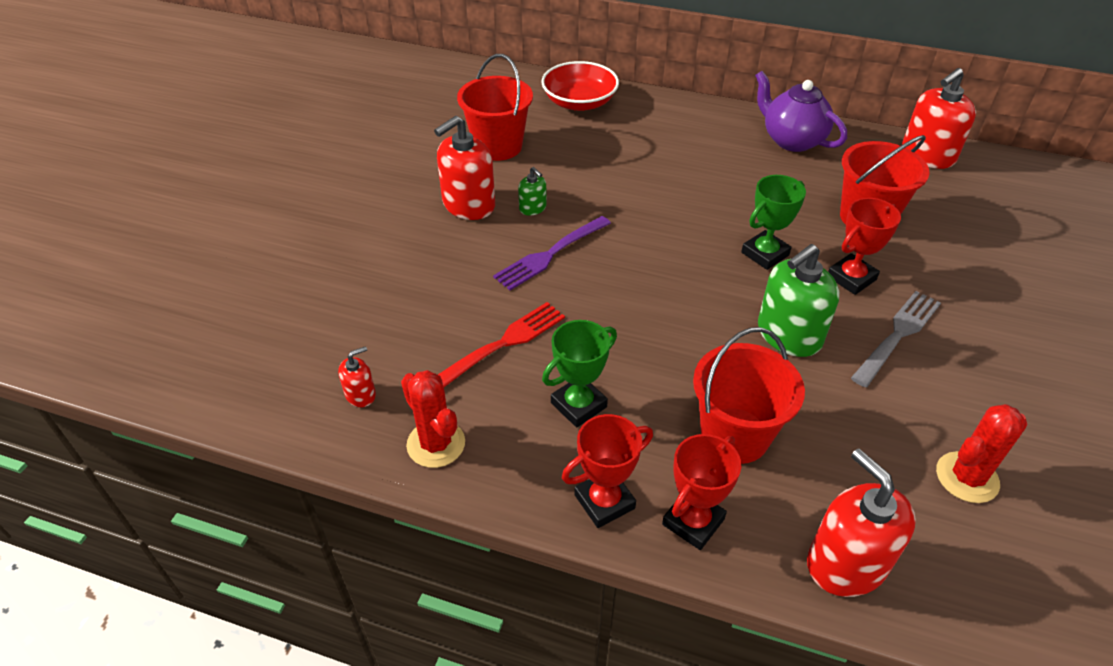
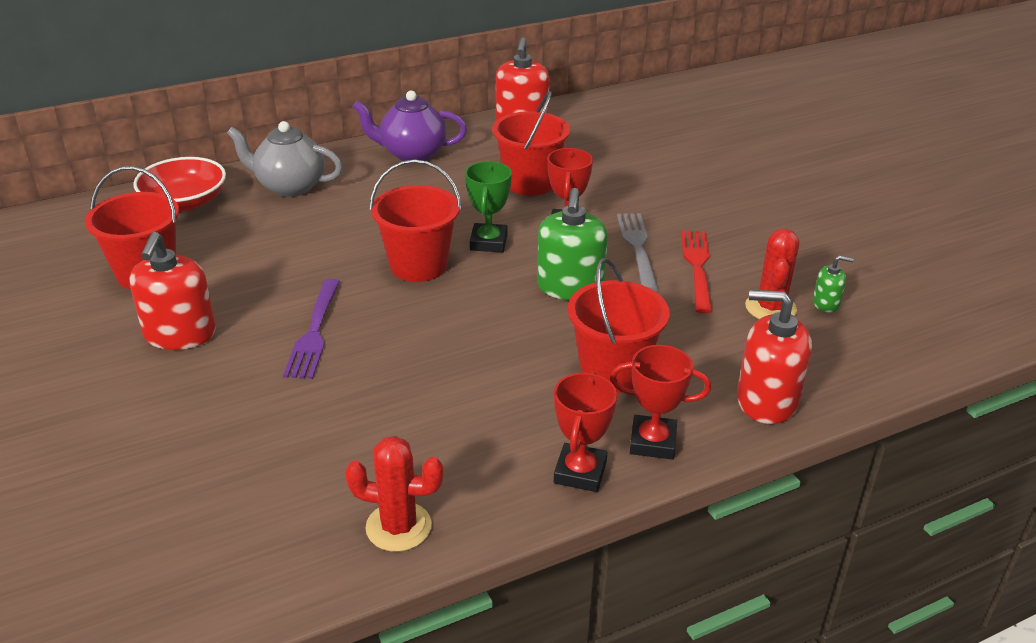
camera: 45 degrees left, 10 degrees down
(360, 394) = (277, 539): red soap dispenser -> none
(503, 344) = (360, 420): red fork -> red fork (697, 267)
(533, 208) = (250, 306): green soap dispenser -> green soap dispenser (826, 303)
(578, 405) = (479, 423): green trophy -> none
(664, 124) = (290, 186): none -> grey teapot
(685, 243) = (418, 265): none -> red bucket
(693, 521) = (652, 442): red trophy -> red trophy turned 75 degrees counterclockwise

